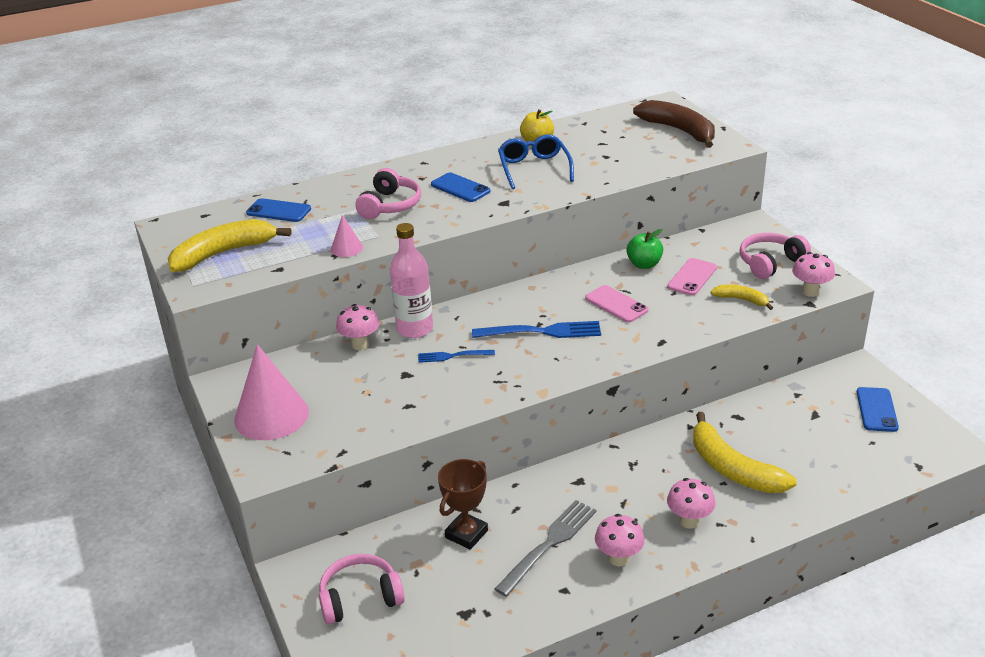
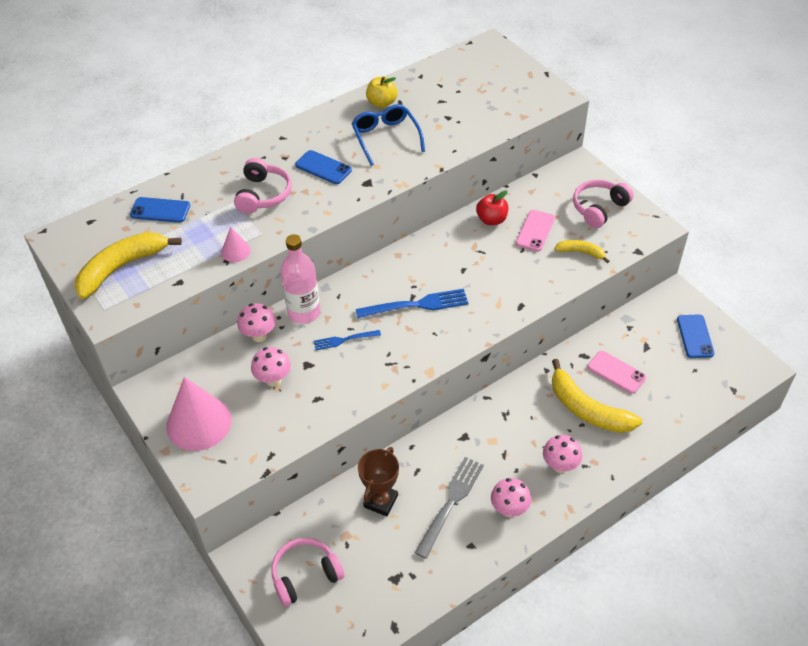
camera: 10 degrees left, 15 degrees up
(616, 304) = (475, 268): pink phone -> pink phone (616, 372)
(644, 264) = (491, 220): green apple -> red apple
(679, 131) = (508, 80): brown banana -> none
(810, 291) = (637, 238): pink mushroom -> pink mushroom (273, 380)

